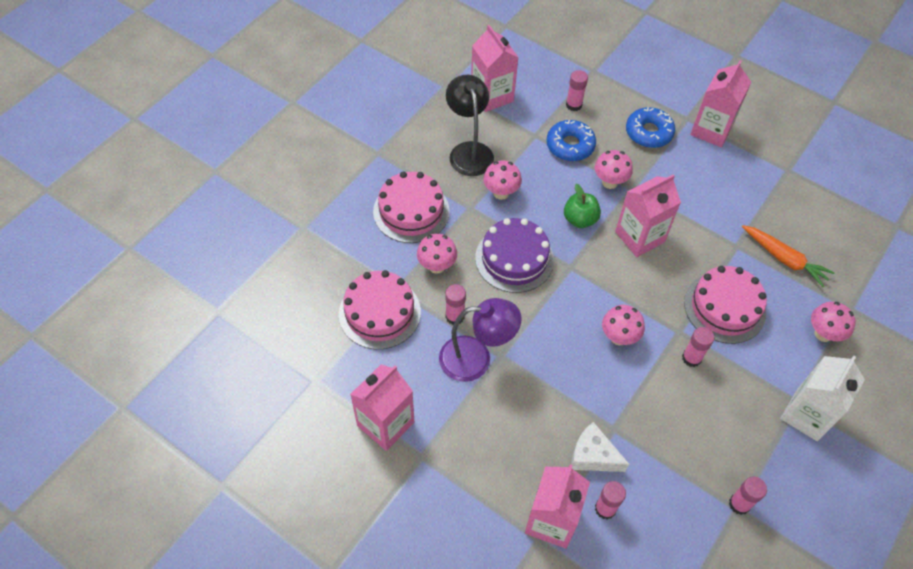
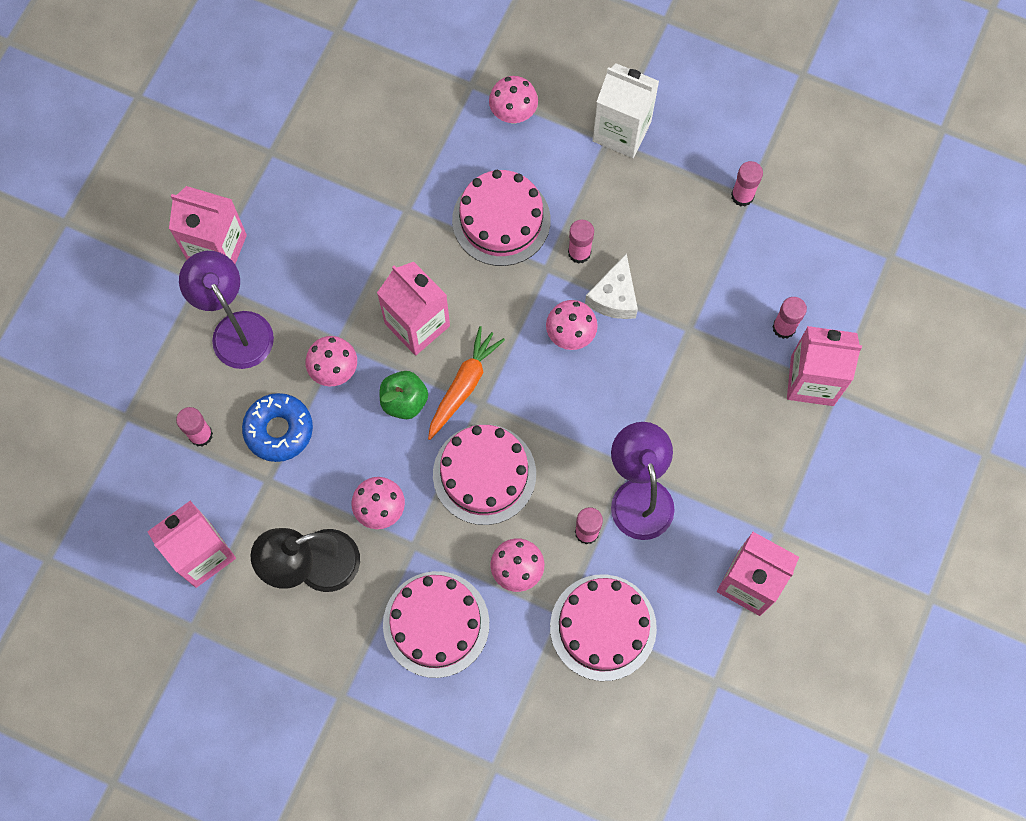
camera: 100 degrees left, 15 degrees up
(514, 259) = (484, 474): purple cake -> pink cake
(593, 456) = (727, 347): white cheese -> white cheese (614, 297)
(649, 132) = (236, 328): blue donut -> purple lamp
(784, 259) = (415, 156): orange carrot -> orange carrot (463, 385)

